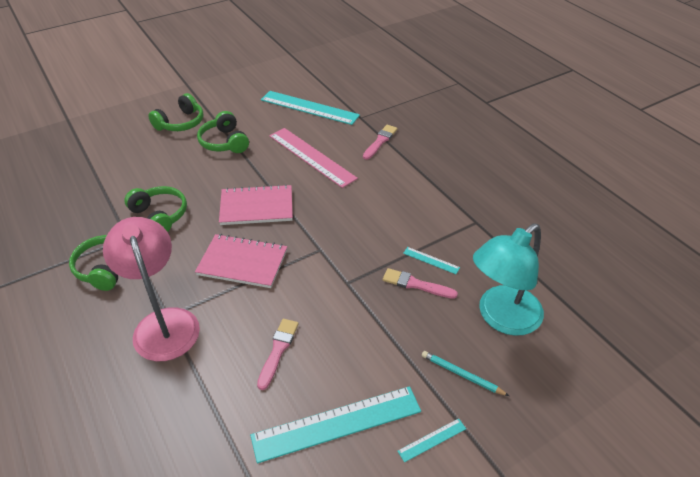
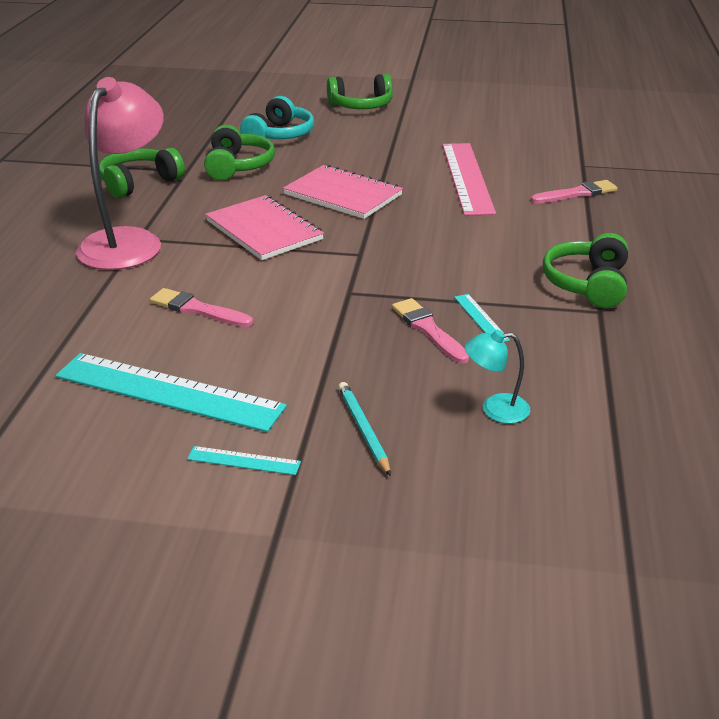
camera: 40 degrees right, 10 degrees down
(155, 174) = (279, 135): none -> turquoise headphones
(224, 142) = (385, 134): green headphones -> green headphones (587, 284)
(278, 350) = (197, 309): pink brush -> pink brush turned 120 degrees counterclockwise
(309, 107) = (528, 137): turquoise ruler -> none
(501, 318) = (495, 409): turquoise lamp -> turquoise lamp, size x0.44

